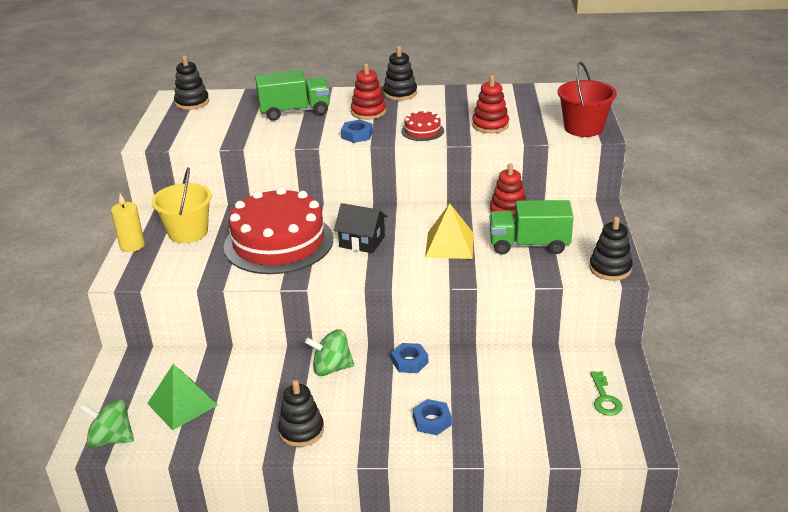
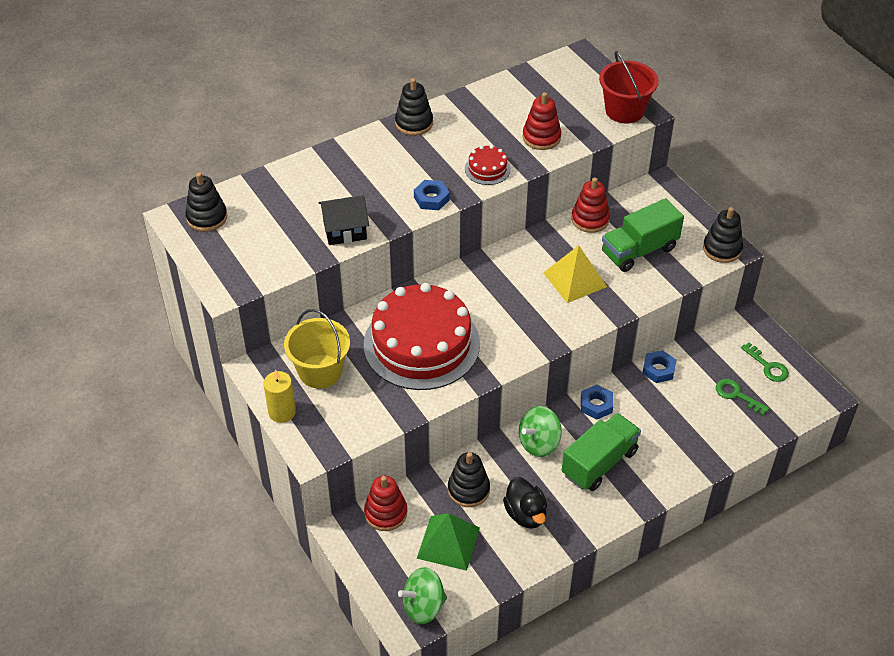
camera: 35 degrees left, 15 degrees up
(263, 413) = (525, 514): none -> black duck
(295, 112) = (334, 189): green truck -> green truck (599, 463)
(301, 430) = (572, 513): black stacking toy -> black stacking toy (468, 490)
(362, 241) = (496, 309): black house -> black house (344, 230)
(368, 112) = (410, 162): red stacking toy -> red stacking toy (386, 513)
(432, 421) = (663, 452): blue nut -> blue nut (658, 369)
(549, 408) = (736, 395): none -> green key

